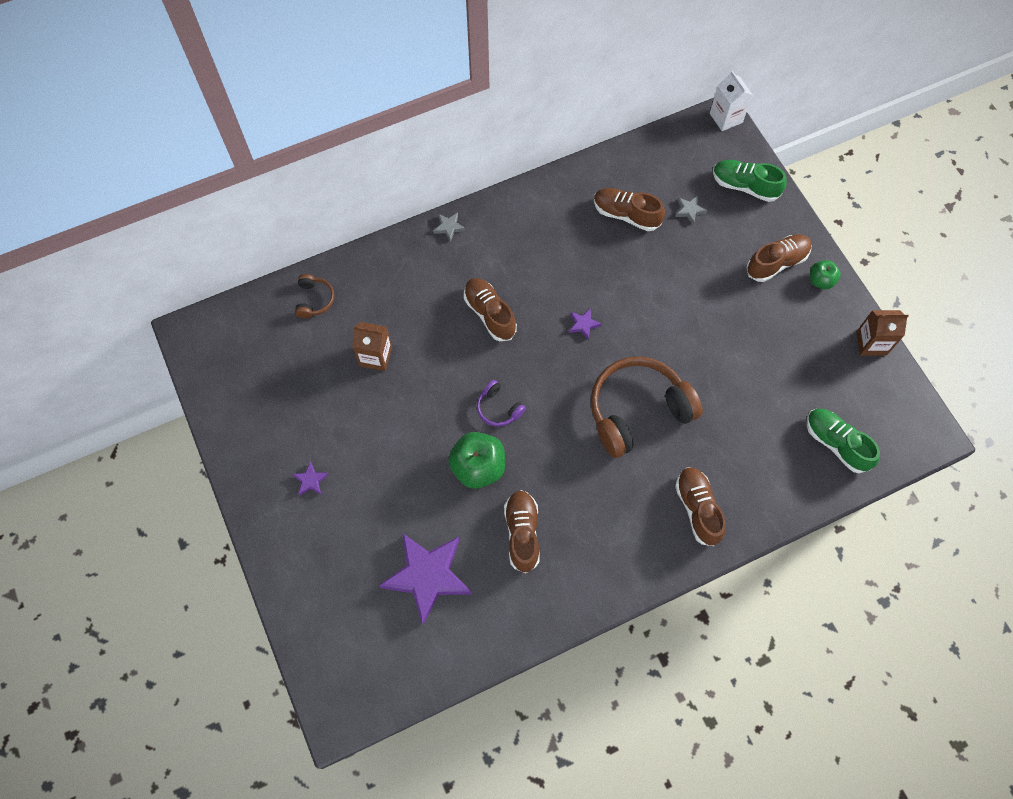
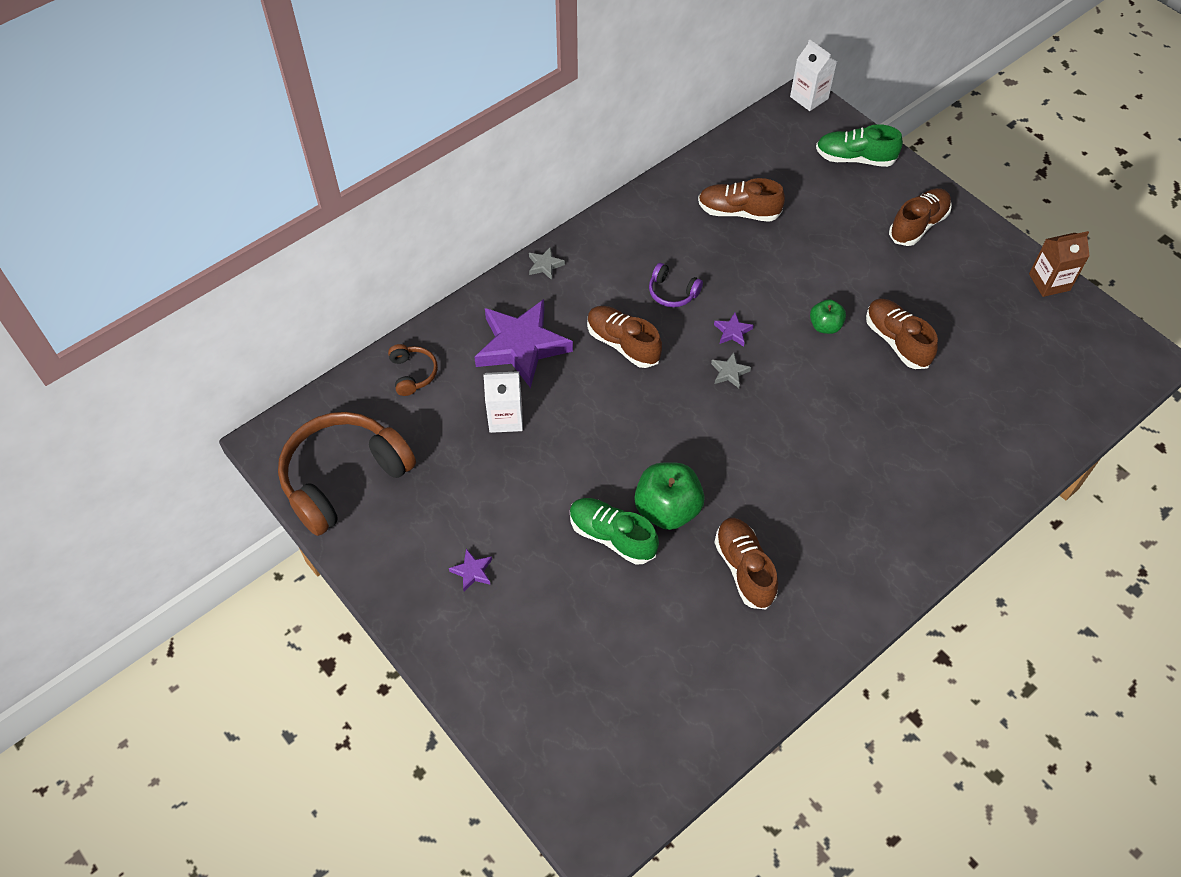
camera: 15 degrees left, 10 degrees down
(375, 356) = (505, 418): brown carton -> white carton
(427, 576) = (650, 644): purple star -> purple star (521, 346)
(498, 408) = (668, 440): purple headphones -> purple headphones (672, 292)
(637, 411) = (826, 407): brown headphones -> brown headphones (344, 478)
(689, 210) = (805, 194): grey star -> grey star (729, 372)
(697, 508) = (932, 493): brown shoe -> brown shoe (896, 341)
(820, 281) = (971, 233): green apple -> green apple (825, 326)
(836, 443) = (1054, 390): green shoe -> green shoe (612, 536)

